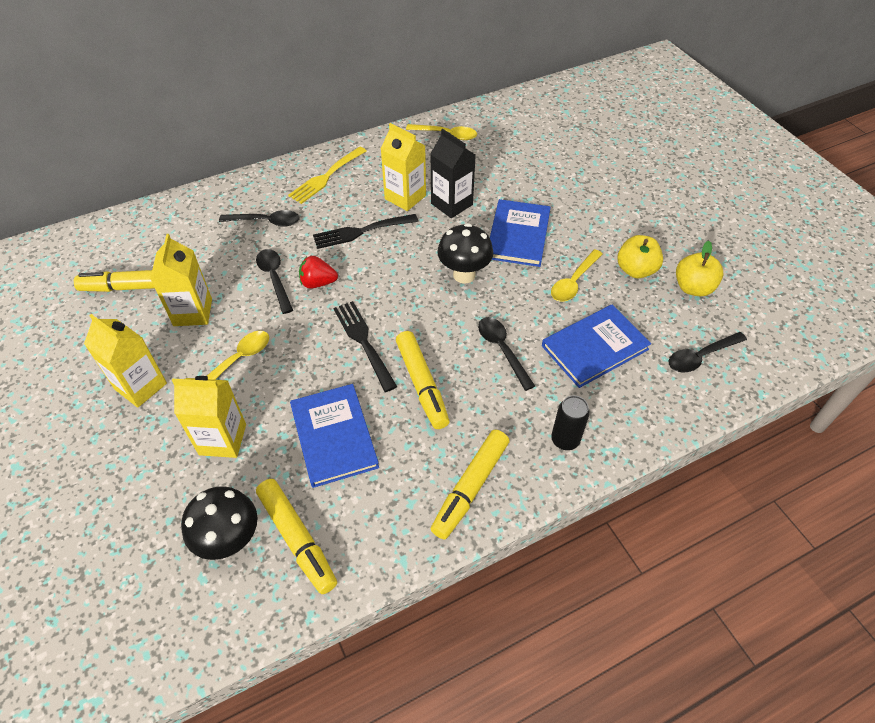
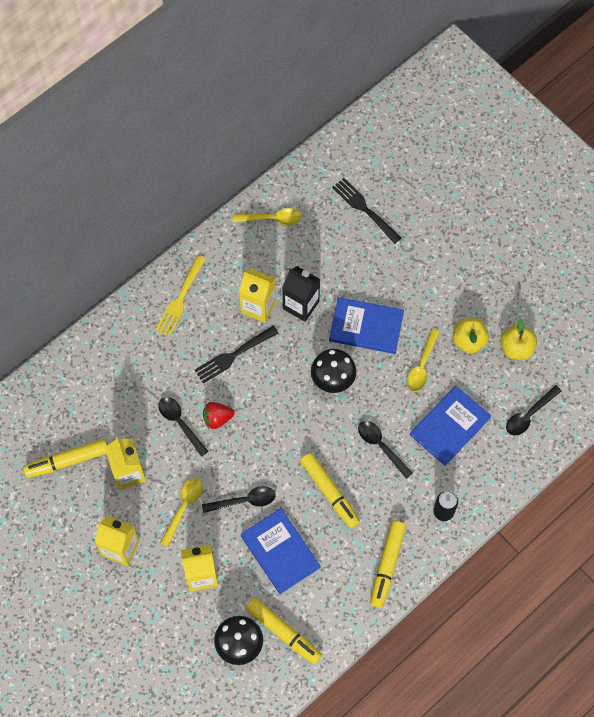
camera: 15 degrees left, 15 degrees up
(266, 222) = (148, 364): black spoon -> black spoon (244, 501)
(363, 342) = (273, 466): black fork -> black fork (364, 209)
(518, 235) = (366, 327): blue book -> blue book turned 75 degrees counterclockwise

